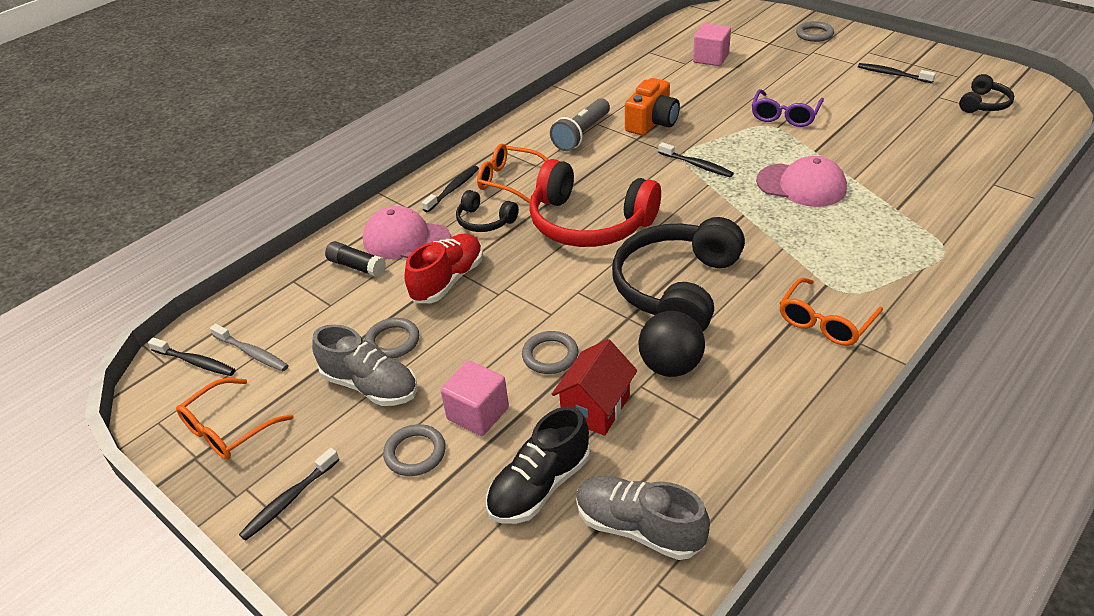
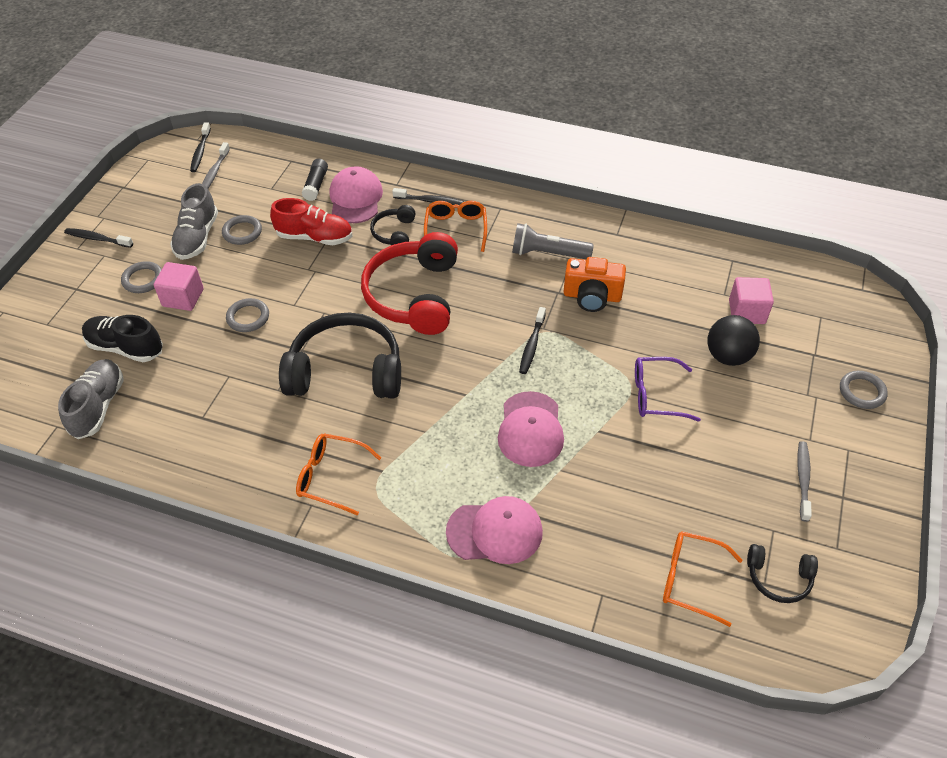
camera: 65 degrees right, 10 degrees up
(229, 428) = (148, 191): orange glasses -> orange glasses (691, 580)
(595, 407) = (201, 356): red house -> none
(670, 366) = (253, 388): black ball -> black ball (728, 356)
(892, 74) = (803, 479): black toothbrush -> grey toothbrush
(918, 227) = (495, 532): none -> pink cap

